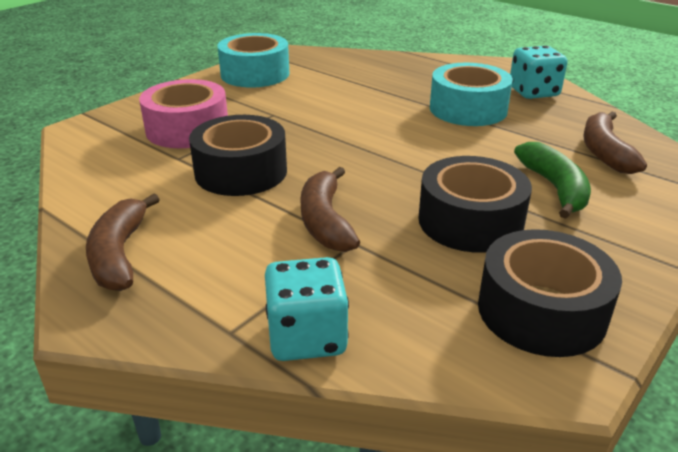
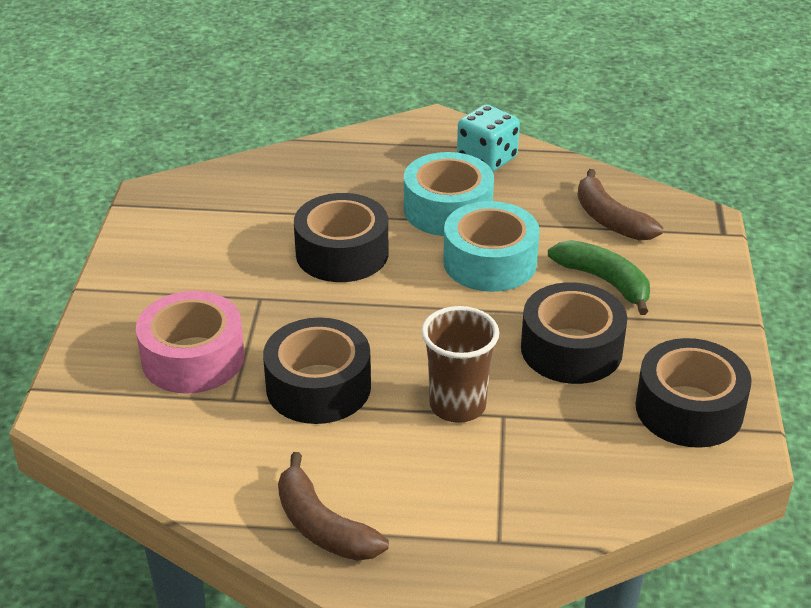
camera: 35 degrees left, 5 degrees up
(255, 74) = (165, 244): turquoise tape -> turquoise tape (490, 262)
(307, 337) = (556, 514): turquoise dice -> none
(325, 221) = (457, 405): brown banana -> brown cup
(359, 109) = (342, 253): none -> black tape

